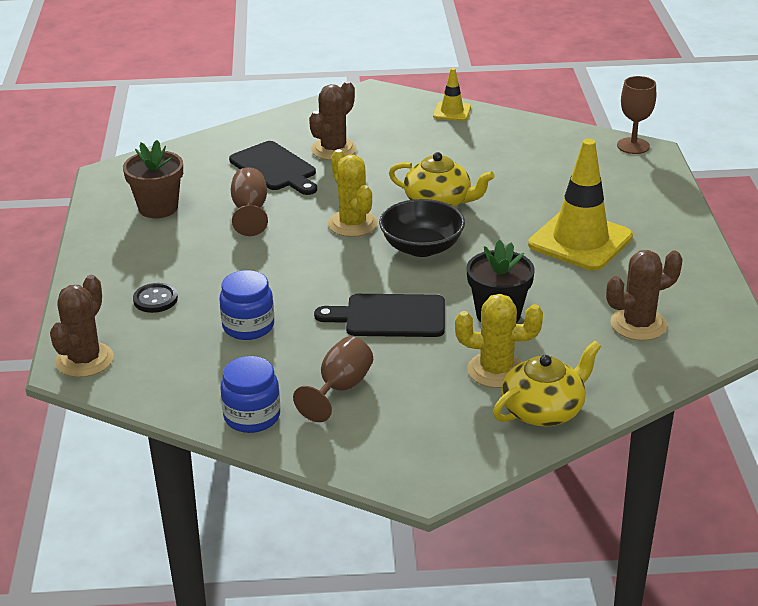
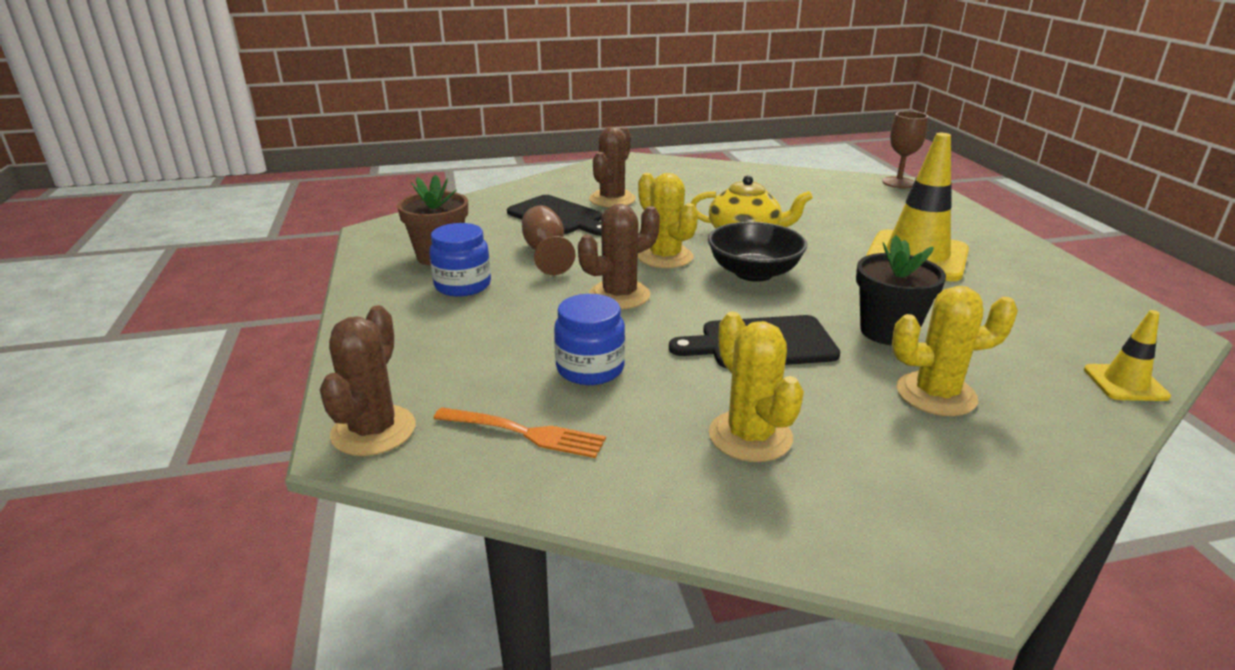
camera: 10 degrees left, 5 degrees down
(155, 299) = (458, 347): black button -> none
(186, 371) = (524, 433): none -> orange fork
(252, 416) = (644, 489): blue jar -> blue jar (463, 285)
(340, 388) = (750, 436): brown goblet -> yellow cactus
(452, 112) = (711, 168): yellow traffic cone -> yellow traffic cone (1125, 383)
(543, 410) = (1038, 439): yellow teapot -> none
(638, 324) = (1054, 329): brown cactus -> brown cactus (619, 295)

